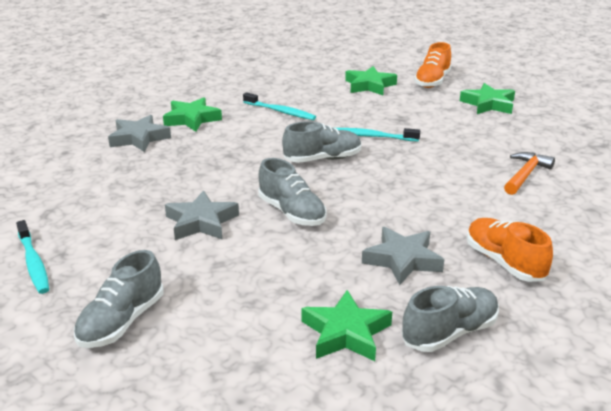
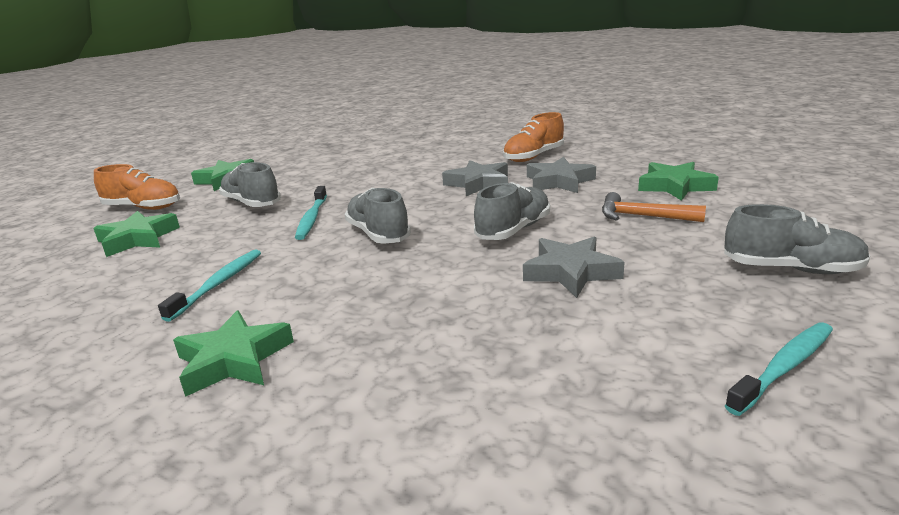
camera: 100 degrees left, 5 degrees down
(139, 138) = (323, 400): grey star -> grey star (478, 183)
(449, 333) = (635, 162): grey shoe -> grey shoe (252, 203)
(525, 175) = (389, 159): orange hammer -> orange hammer (643, 216)

